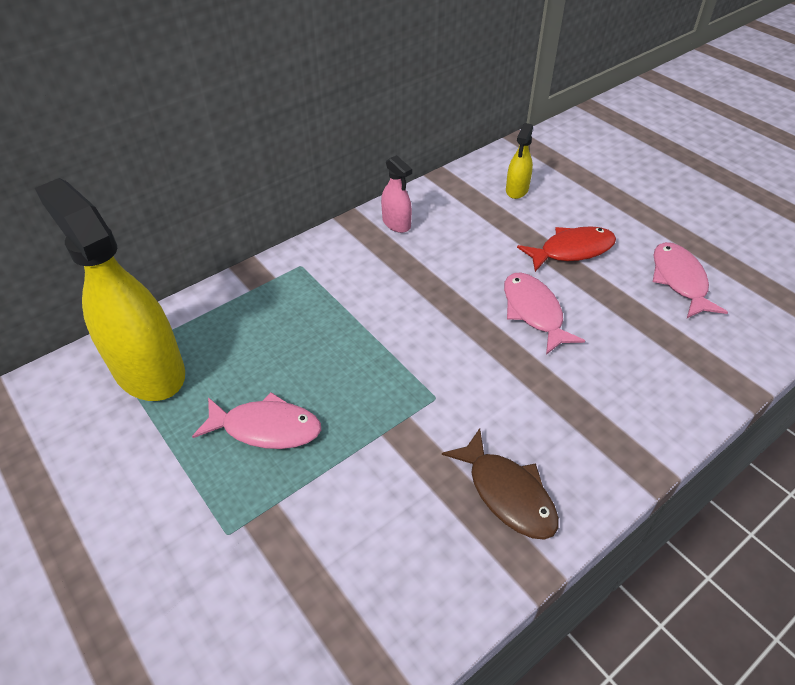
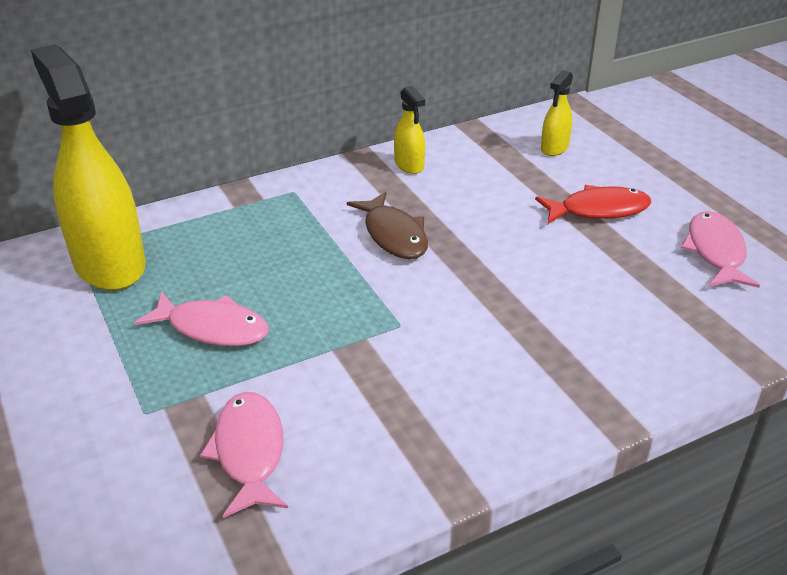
camera: 10 degrees right, 10 degrees down
(396, 223) = (409, 165): pink spray bottle -> yellow spray bottle
(507, 493) = (450, 419): brown fish -> brown fish (393, 235)
(534, 312) = (535, 261): pink fish -> pink fish (249, 452)

